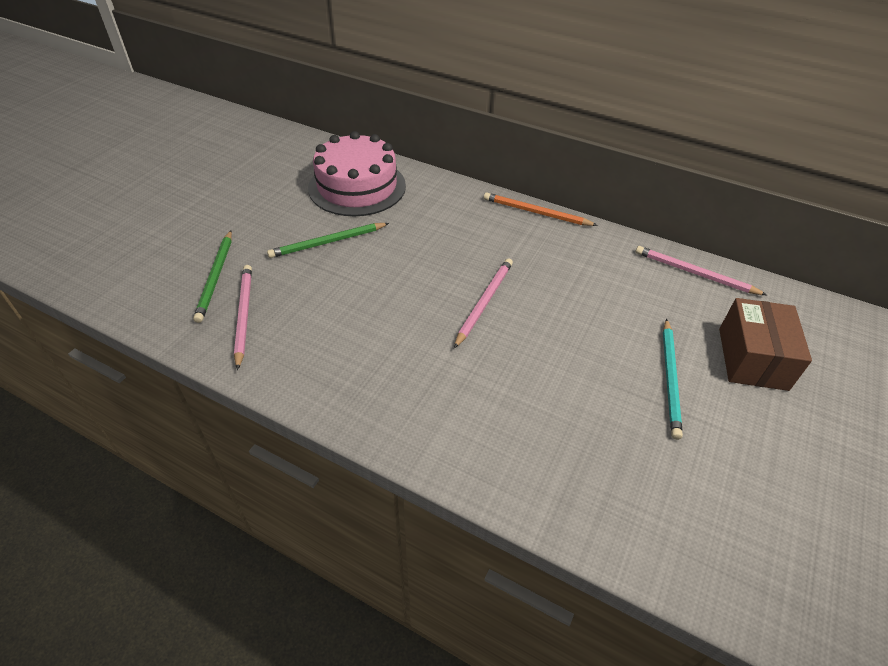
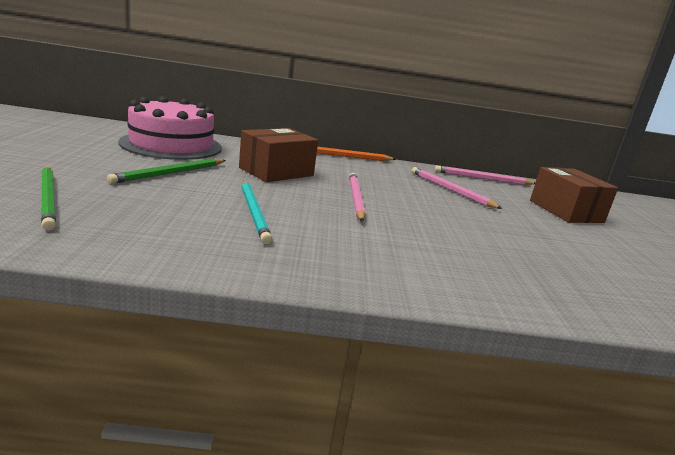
camera: 30 degrees left, 25 degrees down
(244, 315) = (109, 221): pink pencil -> pink pencil (450, 190)
(433, 244) = (276, 172): none -> brown box
(670, 379) = (534, 225): turquoise pencil -> turquoise pencil (254, 212)

